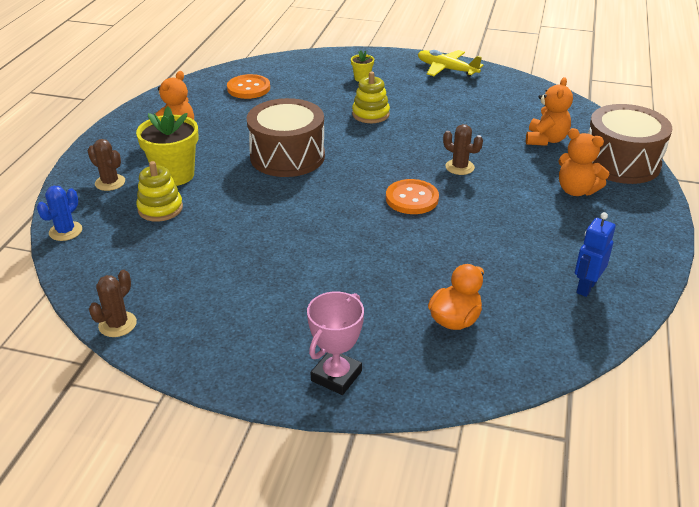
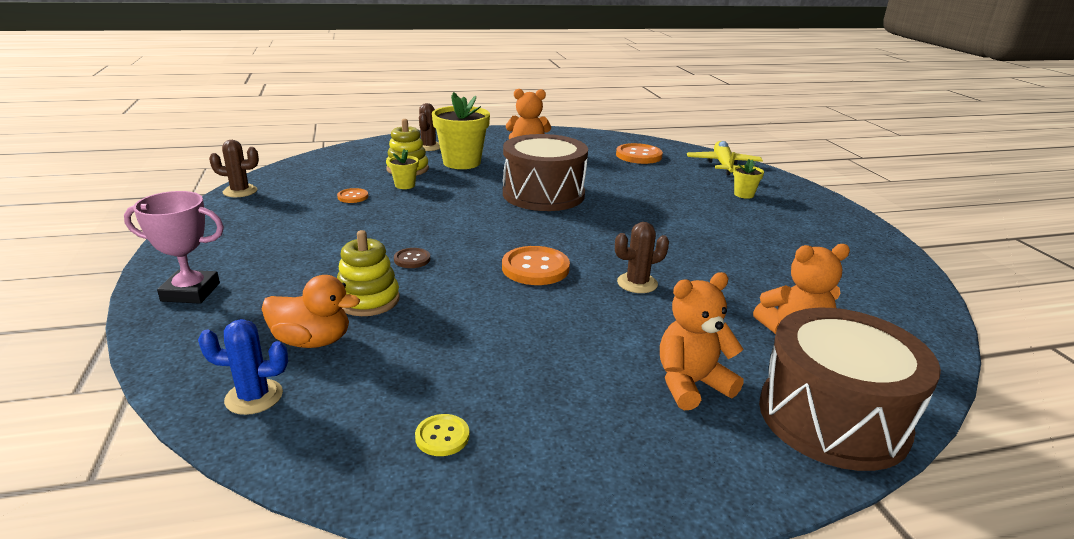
camera: 60 degrees right, 10 degrees down
(65, 231) = (351, 150): blue cactus -> blue cactus (254, 397)
(201, 219) = (405, 185): none -> yellow flower pot
(201, 254) = (353, 197): none -> orange button
(358, 249) = (412, 259): none -> brown button
(370, 114) = (677, 213): yellow stacking toy -> yellow stacking toy (368, 300)
(446, 69) = (851, 232): yellow plane -> yellow plane (723, 165)
(459, 167) = (637, 283): brown cactus -> brown cactus turned 60 degrees clockwise
(576, 190) = (691, 384): orange teddy bear -> orange teddy bear turned 60 degrees clockwise
(585, 287) = (442, 436): blue robot -> yellow button

